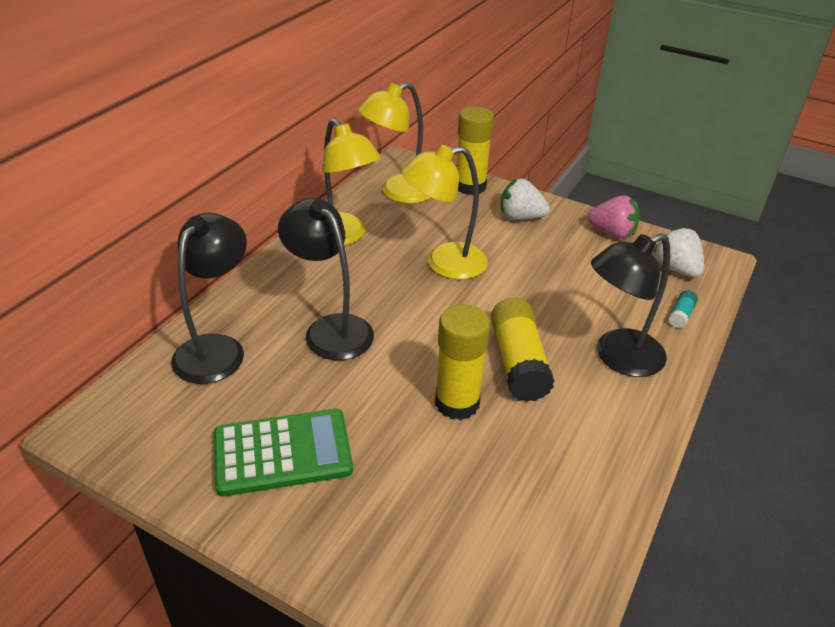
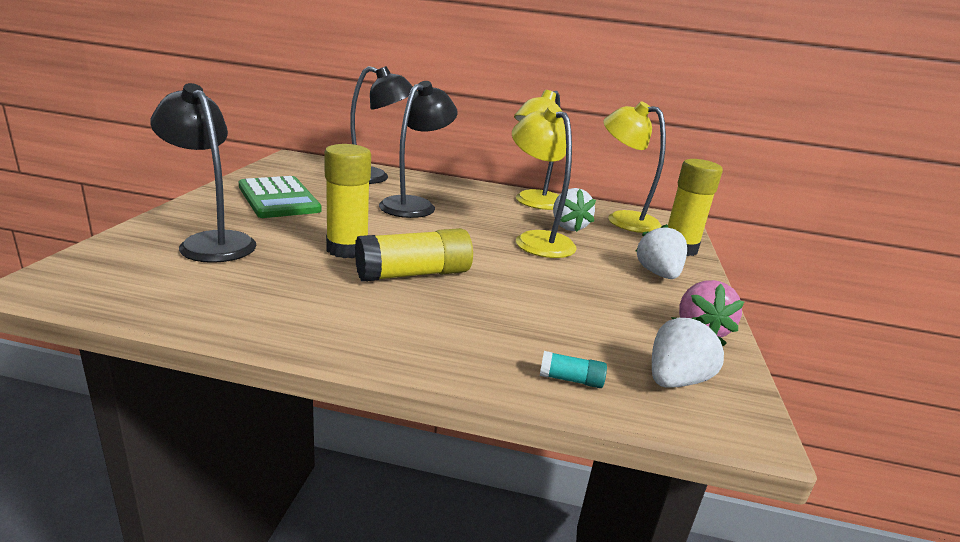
camera: 70 degrees right, 15 degrees down
(413, 233) = (568, 227): none -> white strawberry
(618, 358) = (452, 329): black lamp -> black lamp (211, 242)

